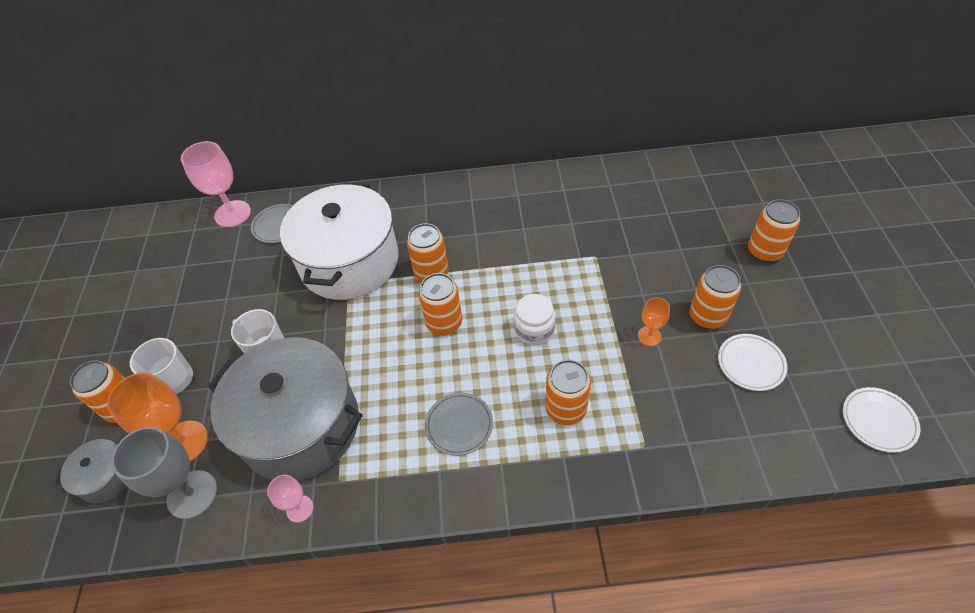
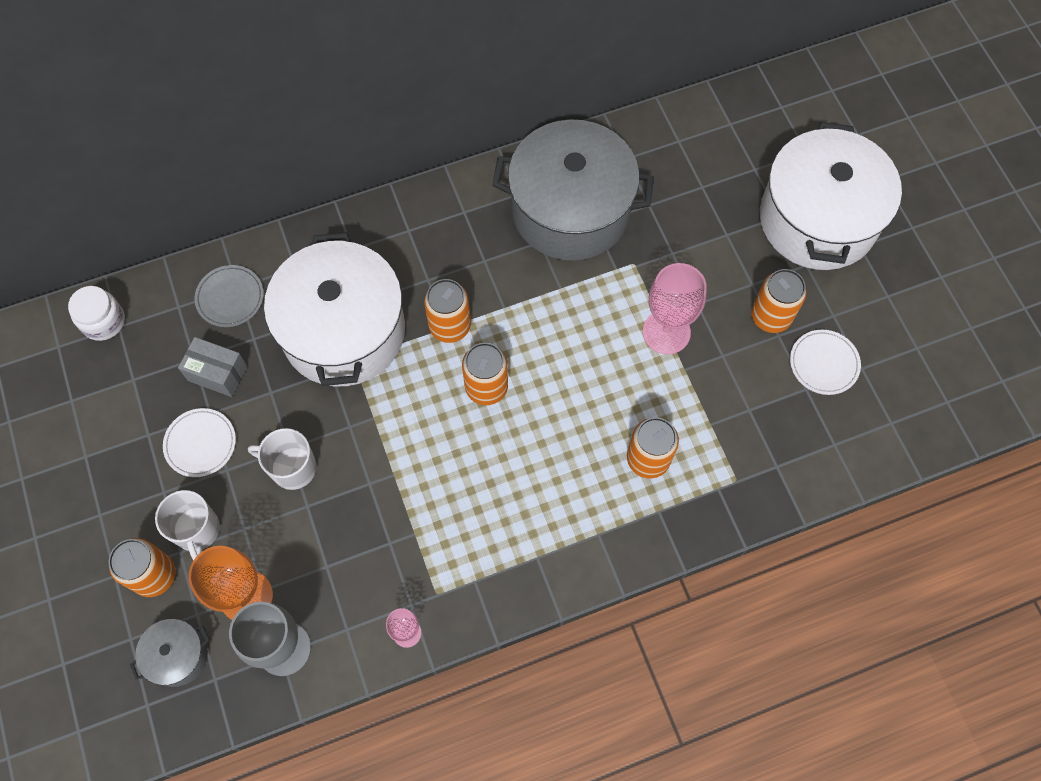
camera: 20 degrees left, 15 degrees up
(232, 214) = (160, 292): pink goblet -> pink goblet (666, 332)
(245, 272) = (217, 373): none -> grey box
(300, 426) = (370, 546): grey pot -> grey pot (570, 210)
(459, 425) = (542, 503): grey plate -> none
(534, 329) = (590, 373): white jar -> white jar (103, 321)
(649, 336) = (715, 354): orange goblet -> none
(764, 251) = (817, 219): orange can -> white pot
(878, 421) = (952, 399): white plate -> white plate (200, 444)

